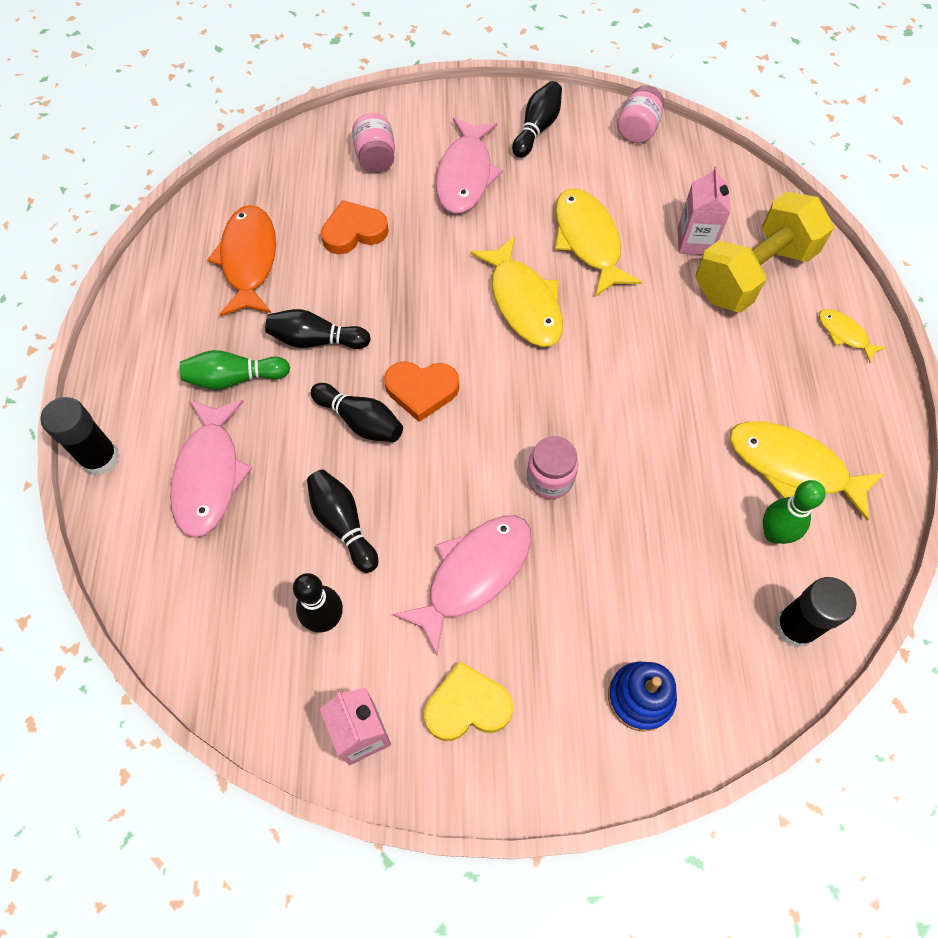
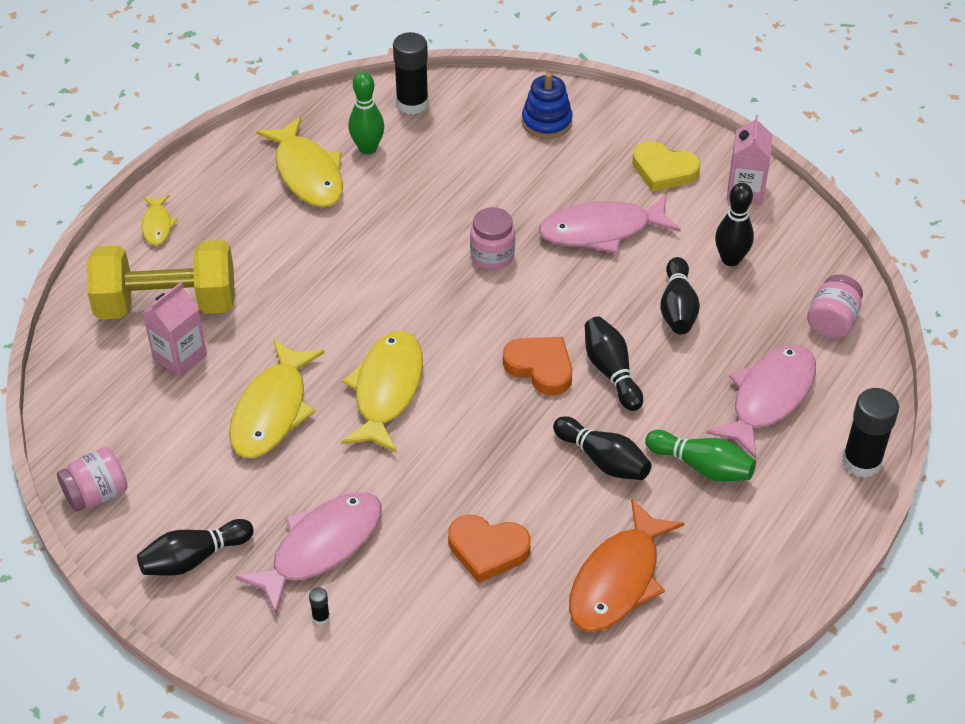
camera: 145 degrees left, 15 degrees down
(376, 158) = (396, 626): pink jar -> pink jar (832, 322)
(427, 139) = (321, 617): none -> black glue stick

